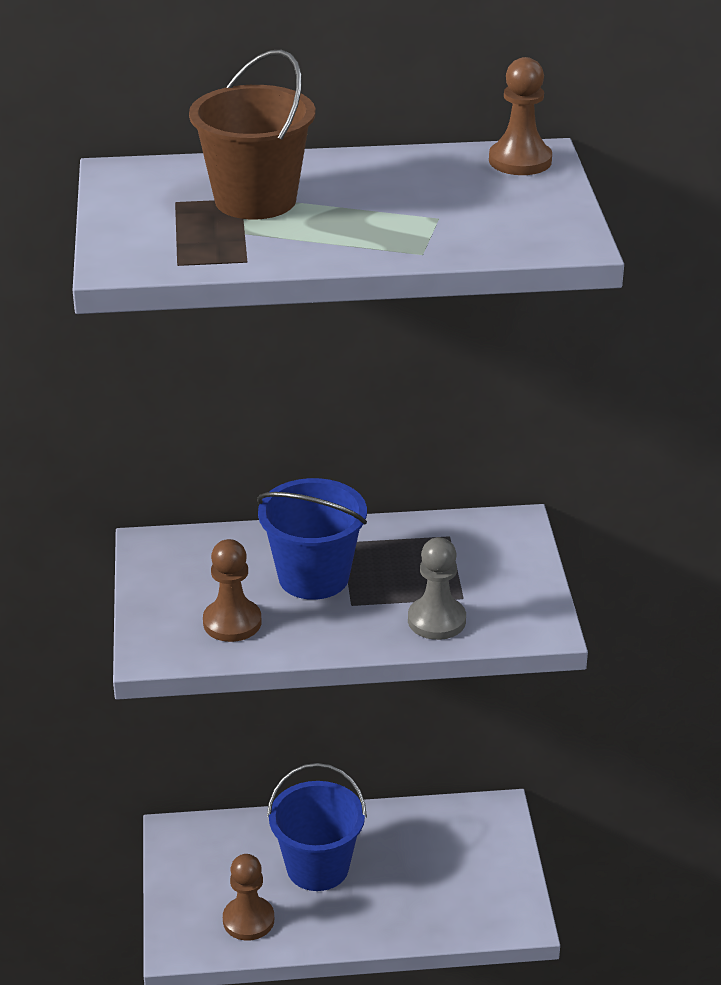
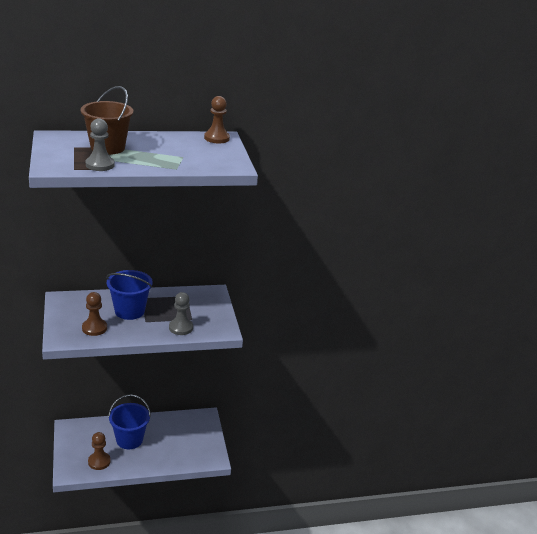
camera: 10 degrees left, 5 degrees down
(238, 250) = (100, 165): none -> grey pawn

